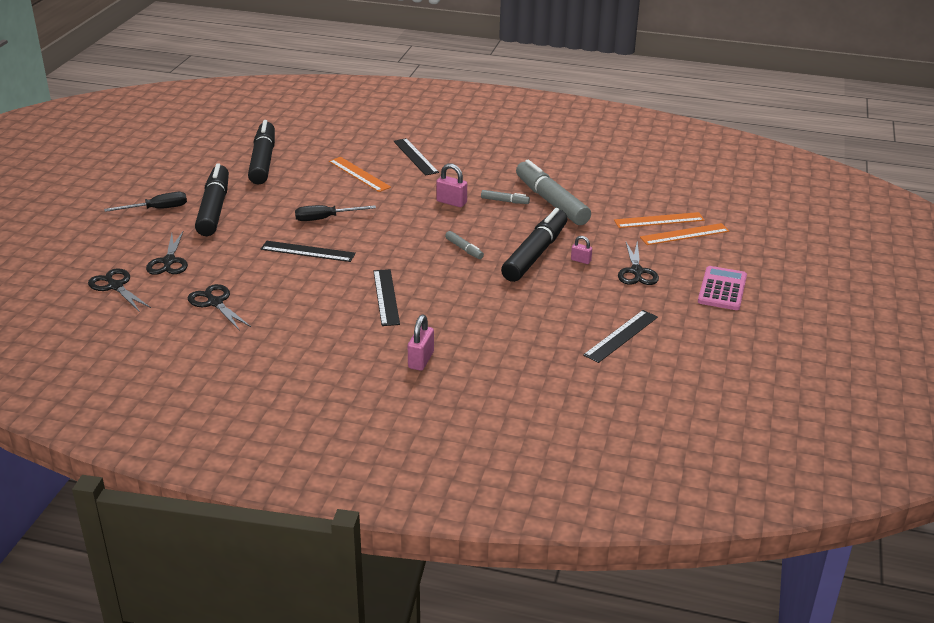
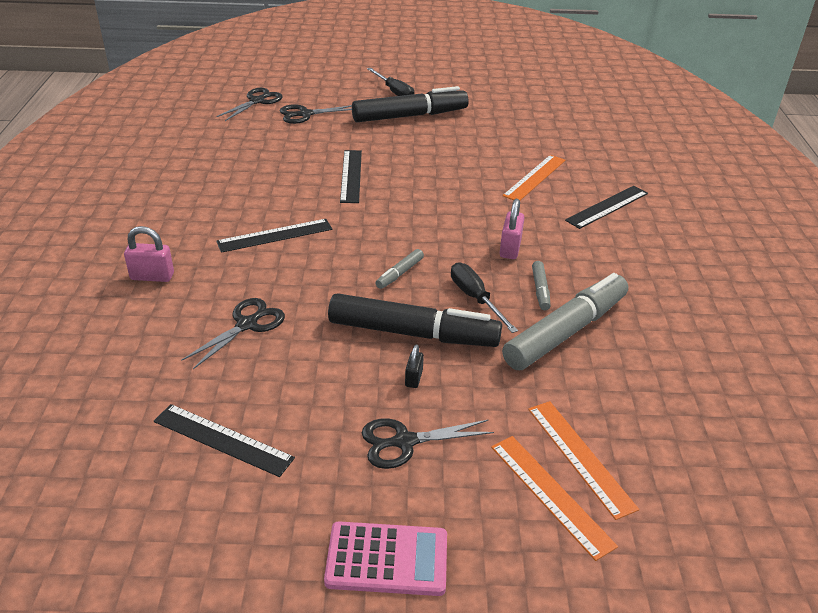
camera: 75 degrees right, 5 degrees up
(215, 303) = (241, 147): black scissors -> black scissors (247, 324)
(263, 161) = (522, 121): black marker -> none
(325, 218) = (423, 174): black screwdriver -> black screwdriver (475, 298)
(581, 260) = (413, 378): pink padlock -> black padlock

